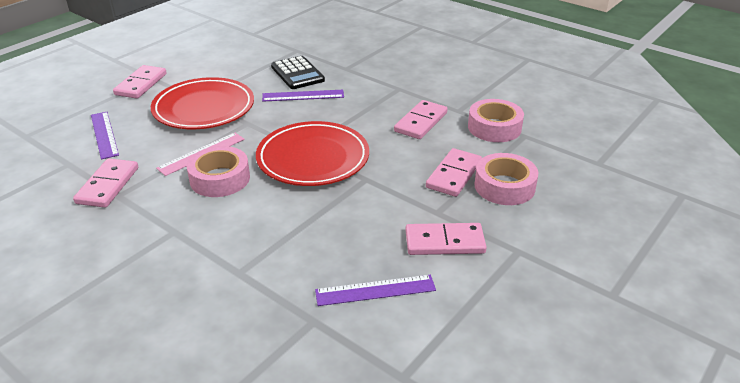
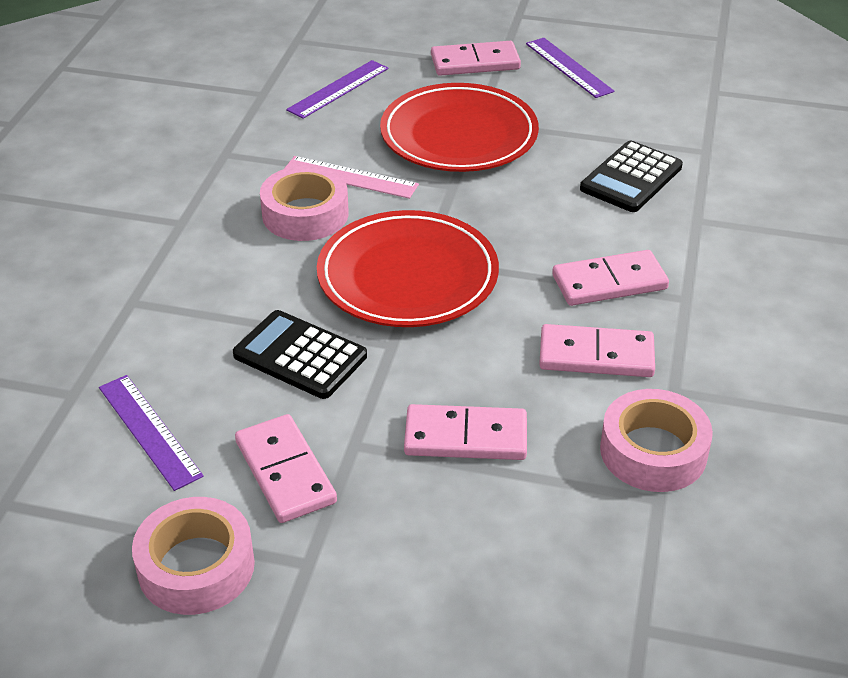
camera: 65 degrees right, 5 degrees up
(107, 185) = (238, 138): pink domino -> pink domino (609, 282)
(303, 96) = (569, 207): purple ruler -> purple ruler (568, 67)
(350, 213) = (300, 355): none -> black calculator
(504, 186) = (473, 507): pink tape -> pink tape (196, 566)

